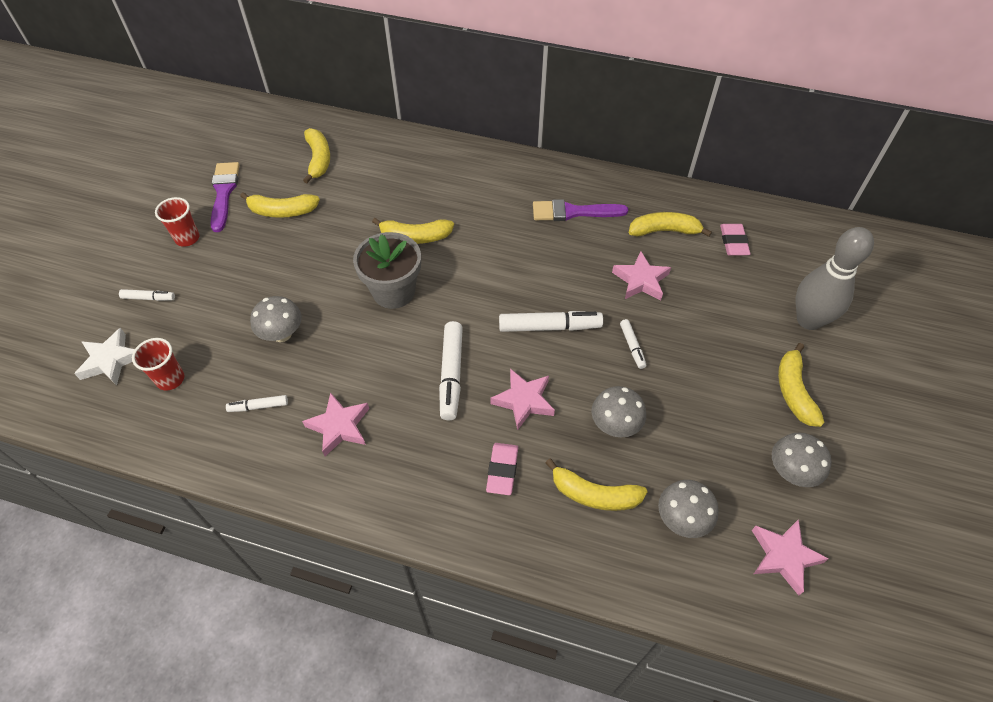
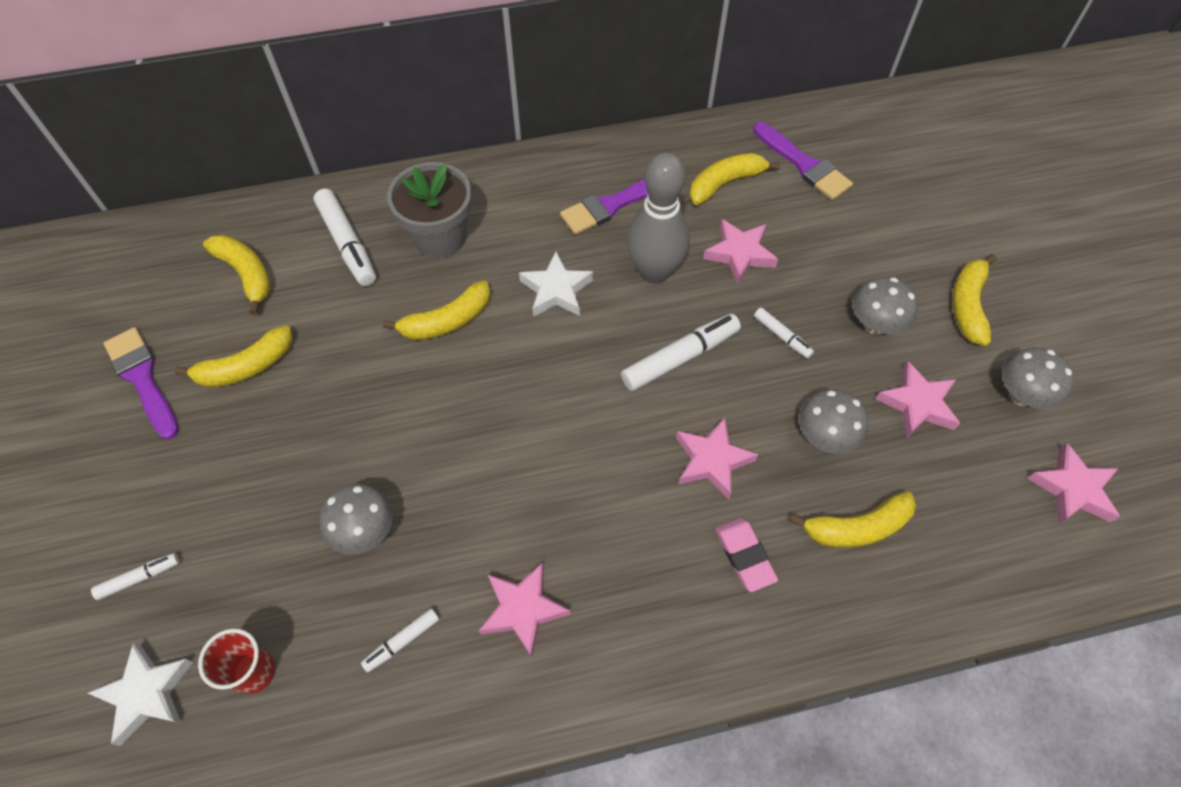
camera: 30 degrees left, 5 degrees up
(187, 238) = (135, 467): red cup -> none
(393, 291) = (469, 404): grey flower pot -> grey flower pot (440, 237)
(451, 374) = (610, 472): white marker -> white marker (347, 243)
(497, 249) = (556, 290): none -> white star
(681, 519) = (957, 505): grey mushroom -> grey mushroom (875, 324)
(702, 438) = (917, 404): none -> pink star
(733, 242) = (804, 164): pink eraser -> purple brush
(793, 391) = (968, 305): yellow banana -> yellow banana turned 45 degrees clockwise
(808, 320) = (931, 219): grey bowling pin -> grey bowling pin (654, 272)

